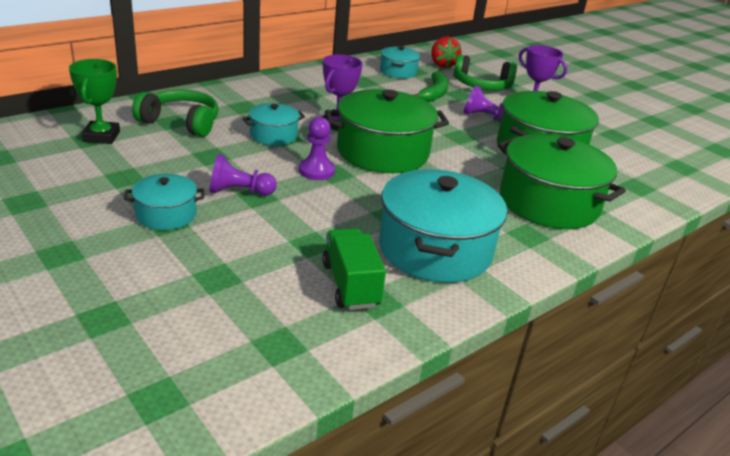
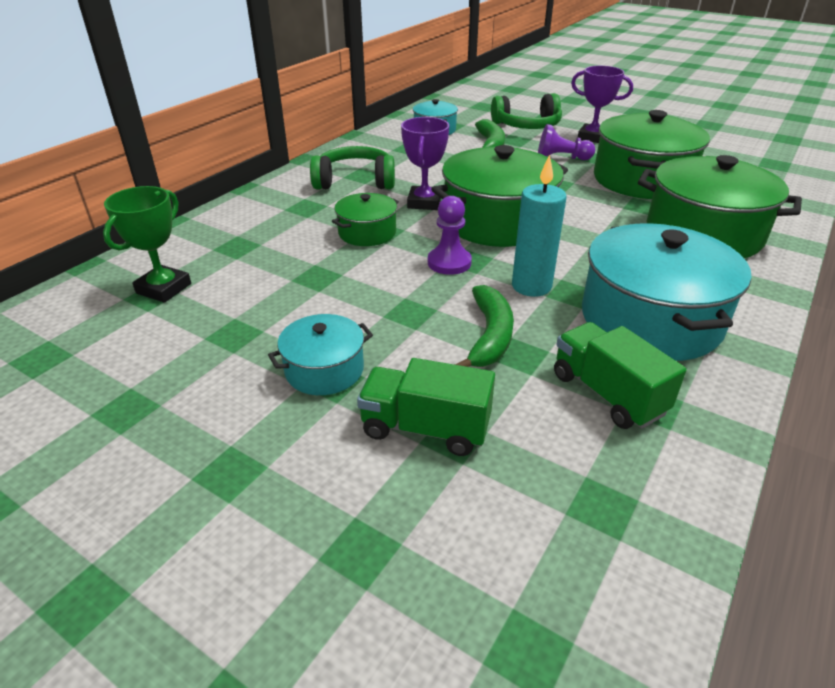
camera: 15 degrees left, 5 degrees up
(101, 136) = (164, 288): green trophy -> green trophy turned 45 degrees clockwise
(181, 123) = (249, 245): green headphones -> green headphones (355, 181)
(203, 267) = (425, 428): none -> green truck
(239, 192) = (386, 313): purple pawn -> none
(273, 135) = (367, 233): turquoise pot -> green pot
(300, 226) = (490, 336): none -> green banana
(364, 203) = (531, 286): none -> turquoise candle
(442, 65) = (471, 113): red strawberry -> none

